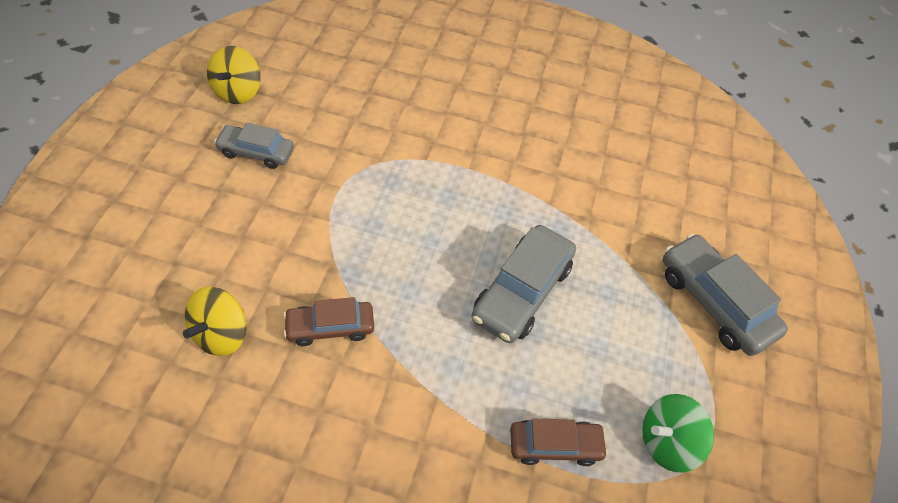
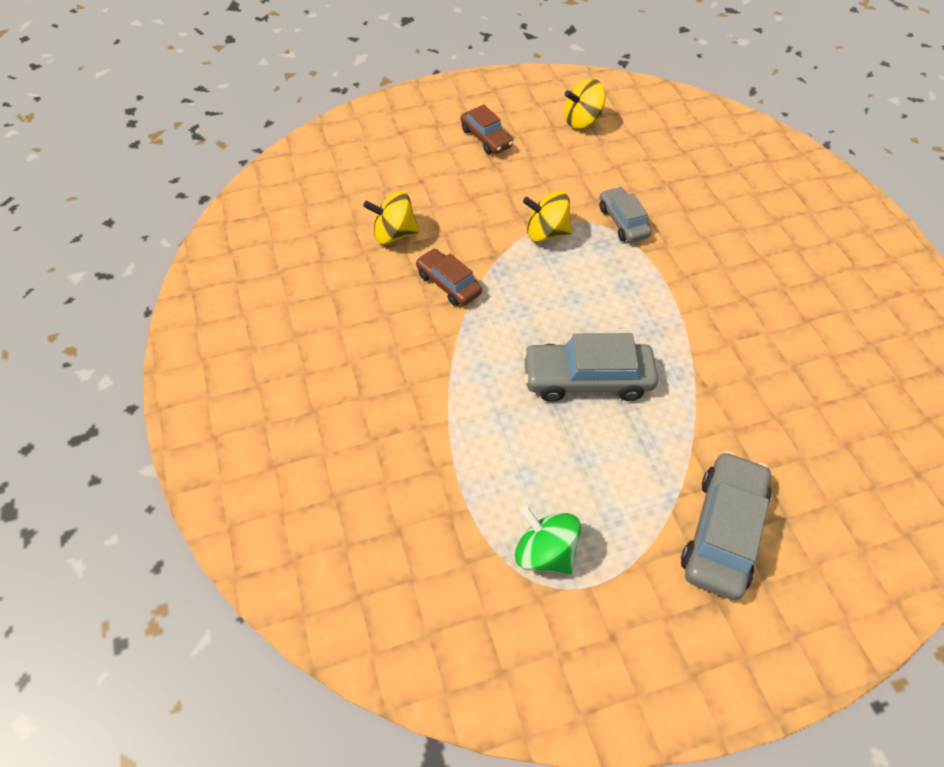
camera: 60 degrees right, 0 degrees up
(256, 152) = (543, 161): grey car -> grey car (623, 222)
(342, 209) = (546, 232): none -> yellow spinning top
(555, 445) = (474, 470): brown car -> brown car (486, 138)

